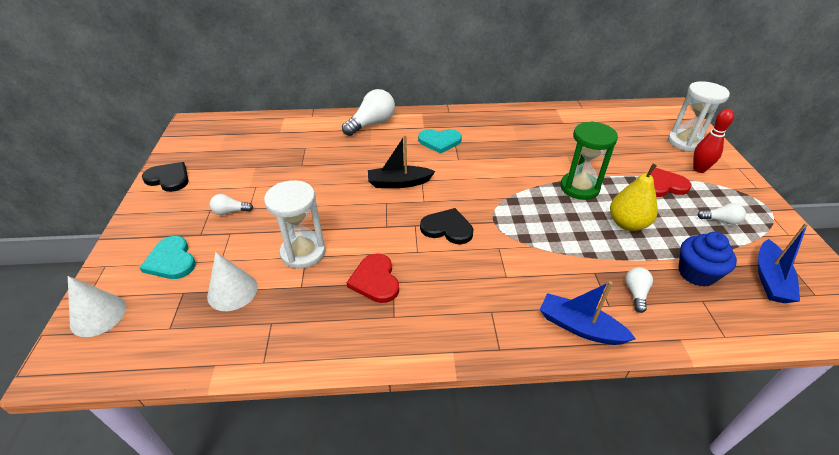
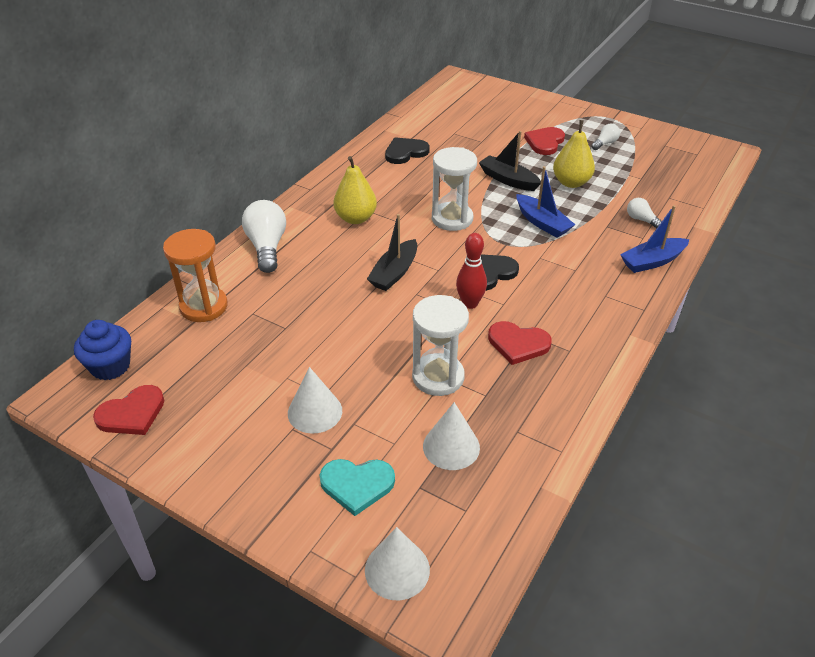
camera: 55 degrees left, 0 degrees up
(169, 178) = (182, 451): black heart -> black heart (405, 152)
(190, 149) = (132, 413): none -> red heart
(230, 212) = (315, 412): white light bulb -> white cone
(296, 129) = (203, 306): none -> orange hourglass
(439, 141) = (355, 218): turquoise heart -> yellow pear
(579, 188) = (508, 180): green hourglass -> black boat
(685, 142) = (506, 101): white hourglass -> white hourglass (452, 219)
(696, 273) = (644, 184): blue cupcake -> blue cupcake (110, 366)
(699, 169) = (543, 116): red bowling pin -> red bowling pin (470, 304)
(770, 279) = (672, 161): blue boat -> blue boat (542, 223)

